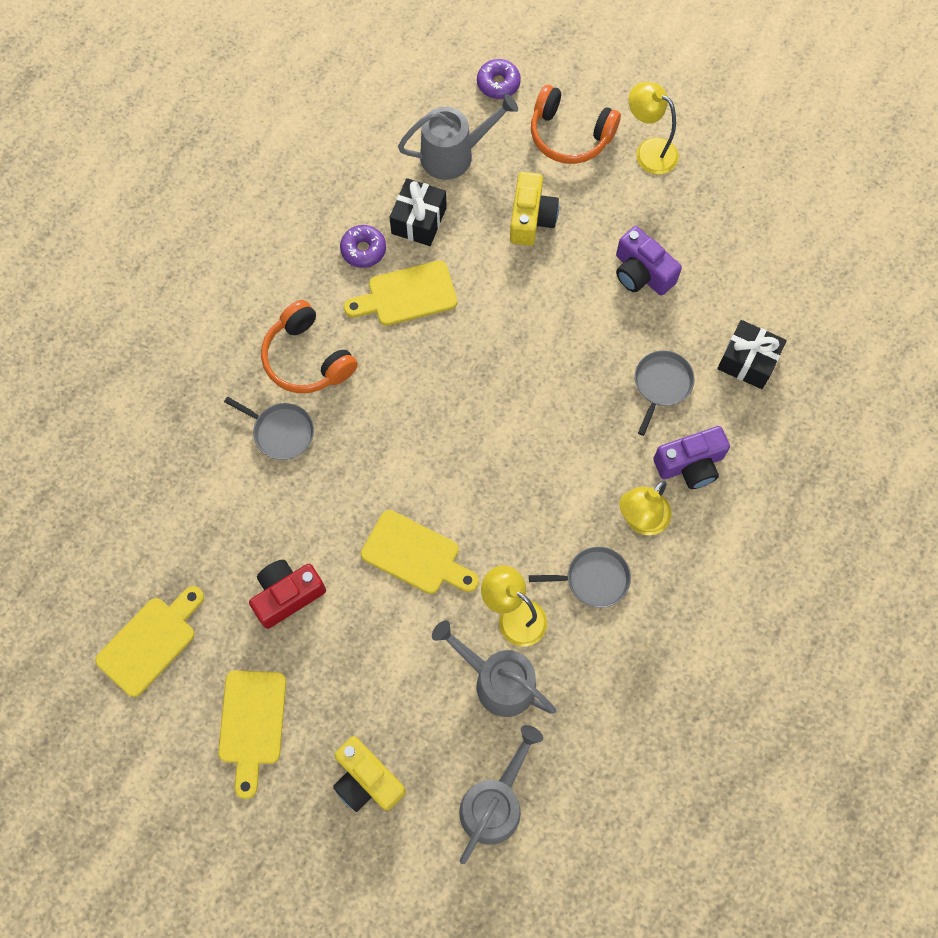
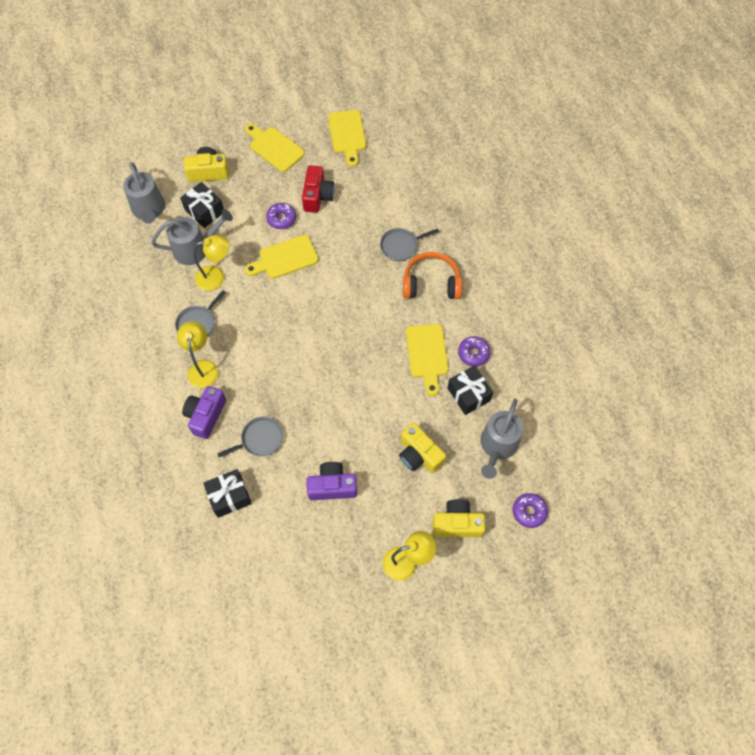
camera: 130 degrees right, 5 degrees down
(361, 611) = (281, 219): none -> purple donut
(407, 295) = (427, 354): yellow cutting board -> yellow cutting board turned 150 degrees clockwise
(433, 724) = (204, 211): none -> black gift
(570, 135) = (457, 523): orange headphones -> yellow camera
(661, 384) = (260, 439): grey pan -> grey pan turned 90 degrees counterclockwise

